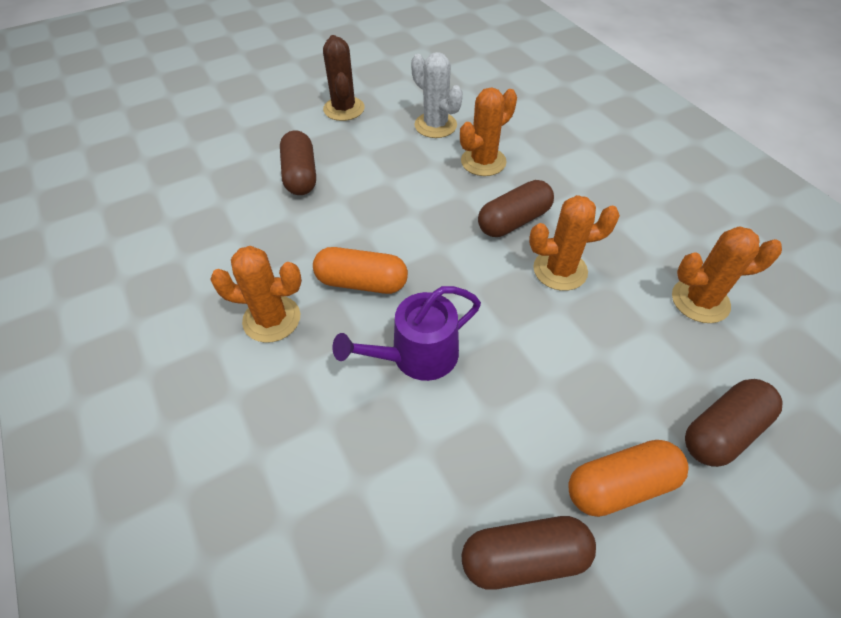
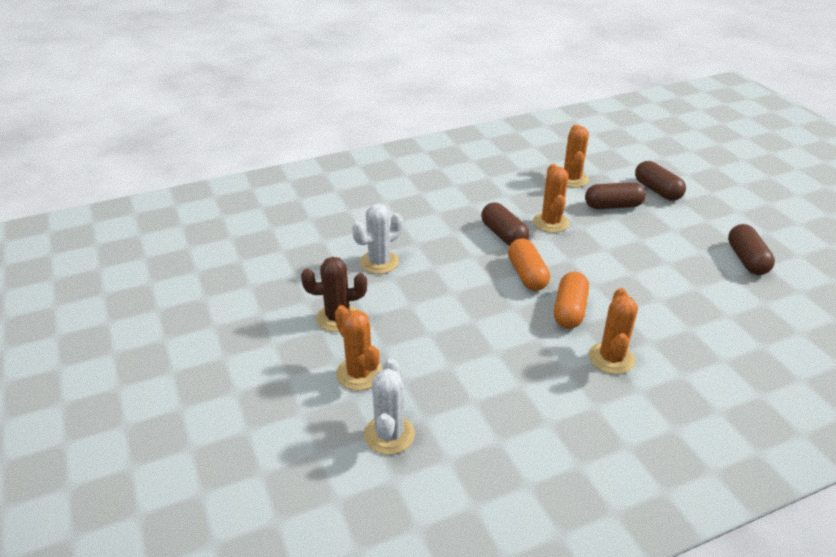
camera: 85 degrees left, 15 degrees down
(191, 152) = (389, 434): none -> white cactus
(300, 175) = (439, 347): brown capsule -> brown capsule (613, 206)
(417, 355) = (631, 287): purple watering can -> none
(483, 162) = (434, 242): orange cactus -> orange cactus (359, 373)
(620, 485) = (697, 225): orange capsule -> orange capsule (527, 275)

